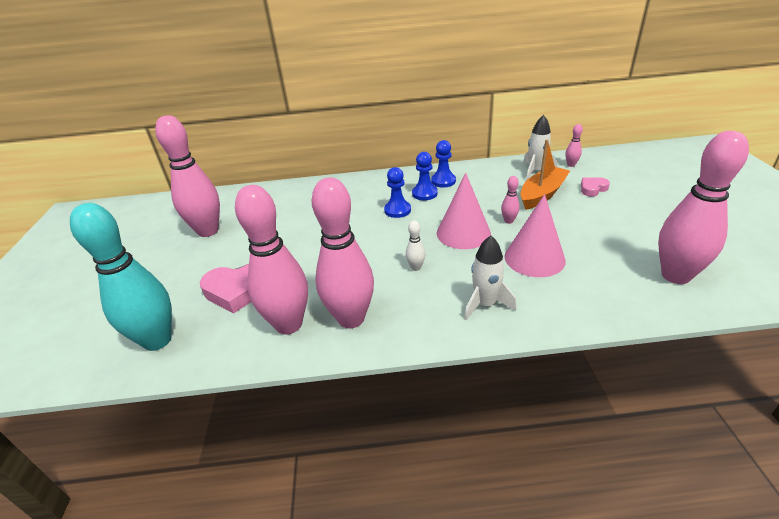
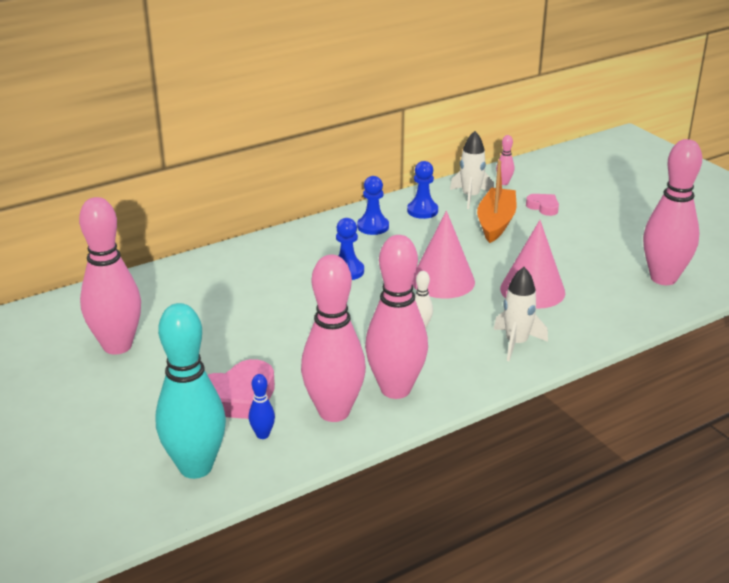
camera: 30 degrees left, 5 degrees down
(224, 328) = (262, 435): none -> blue bowling pin
(424, 193) = (363, 246): blue pawn -> blue pawn (422, 211)
(508, 221) = (481, 258): pink bowling pin -> none
(592, 189) = (543, 207): pink heart -> pink heart turned 105 degrees clockwise

